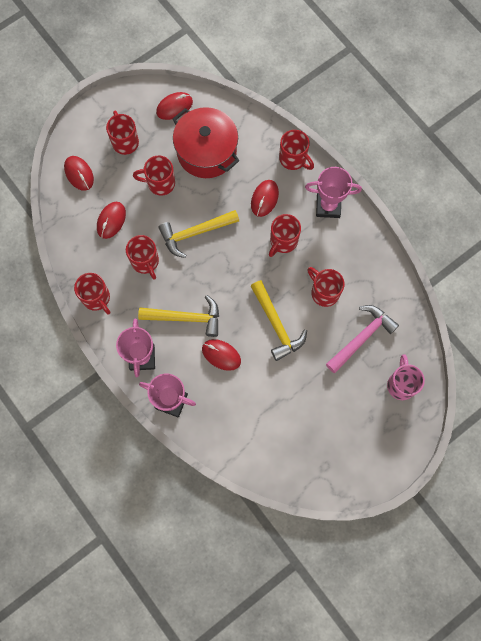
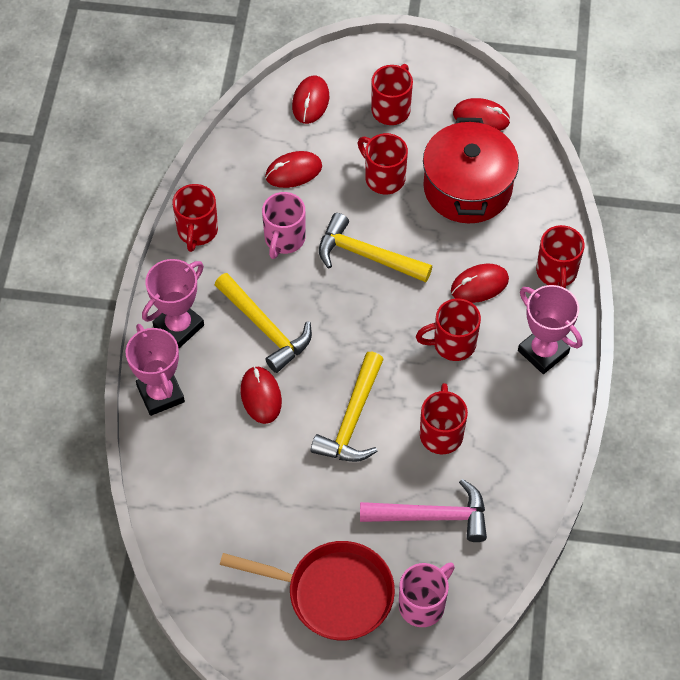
camera: 45 degrees right, 15 degrees down
(145, 262) = (284, 239): red mug -> pink mug
(357, 419) = (333, 593): none -> red pan

